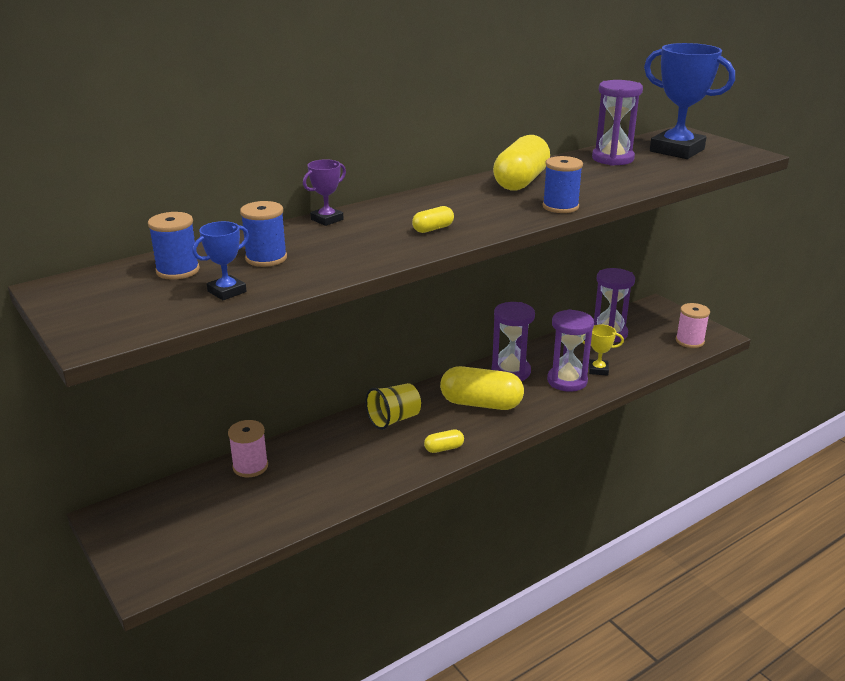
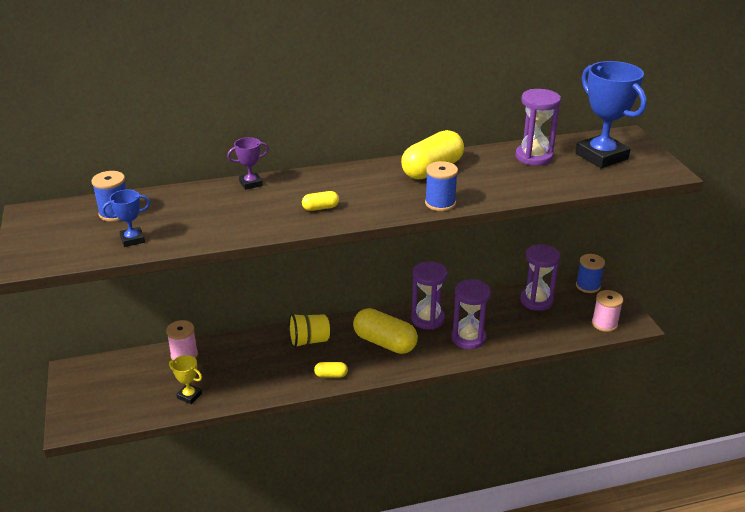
camera: 20 degrees right, 5 degrees up
(266, 258) = (180, 213): blue spool -> blue spool (588, 286)
(598, 370) = (502, 334): yellow trophy -> yellow trophy (189, 396)

